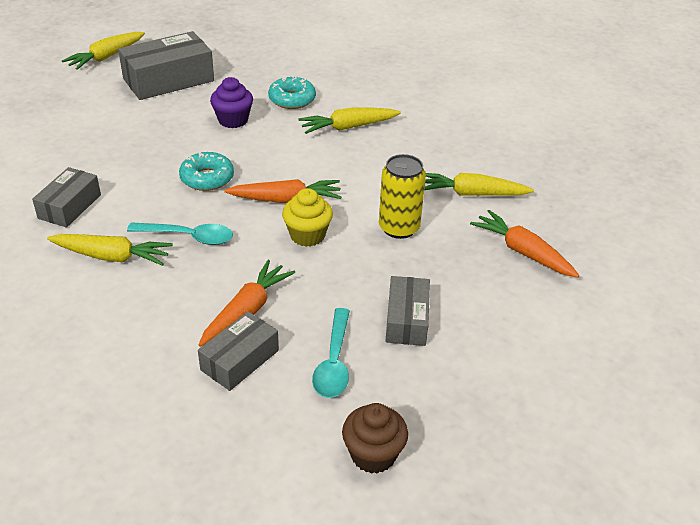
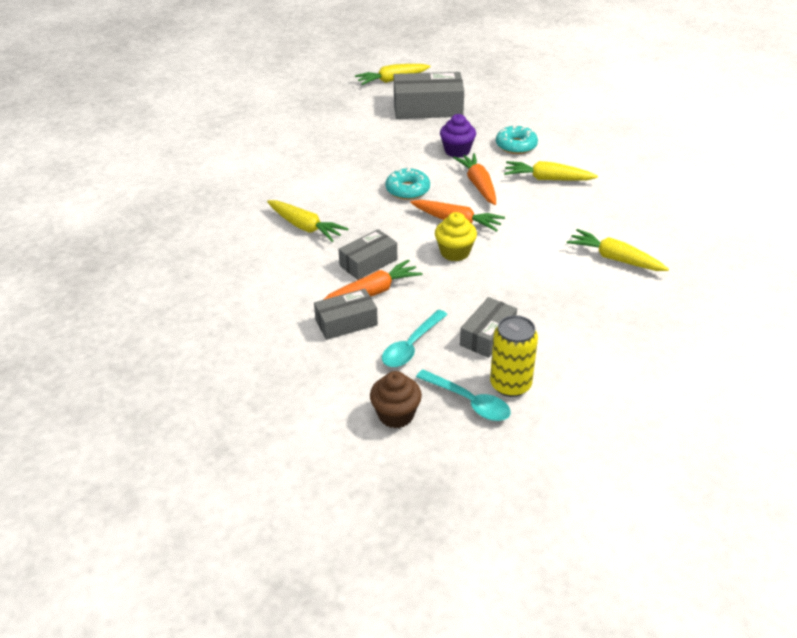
camera: 30 degrees right, 0 degrees up
(70, 206) = (298, 184): grey box -> grey box (368, 263)
(188, 237) = (366, 228): turquoise spoon -> turquoise spoon (469, 401)
(399, 228) = (532, 267): yellow can -> yellow can (510, 385)
(523, 252) = (624, 316): orange carrot -> orange carrot (478, 185)

